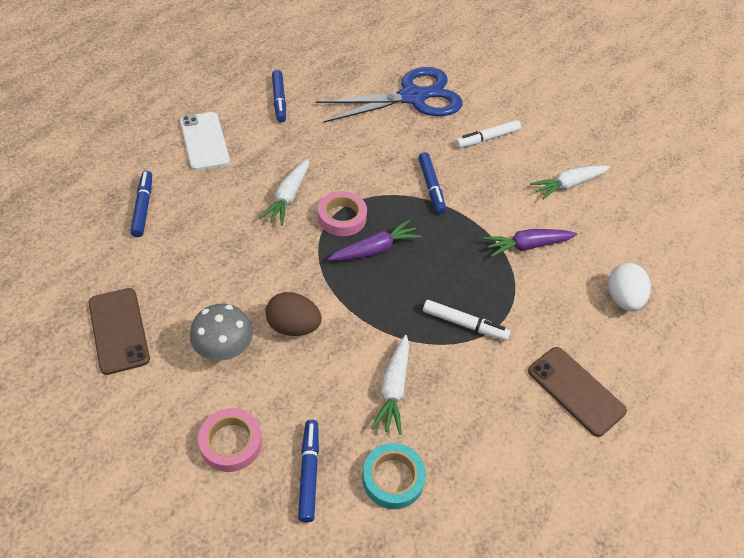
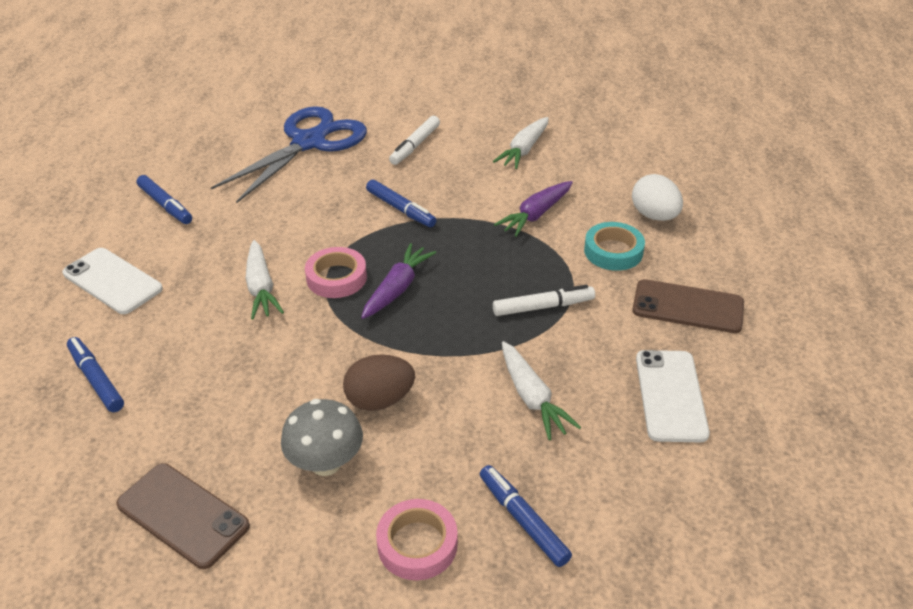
camera: 30 degrees left, 10 degrees down
(393, 478) = (606, 474): turquoise tape -> turquoise tape (613, 251)
(494, 452) = (670, 395): none -> white phone

